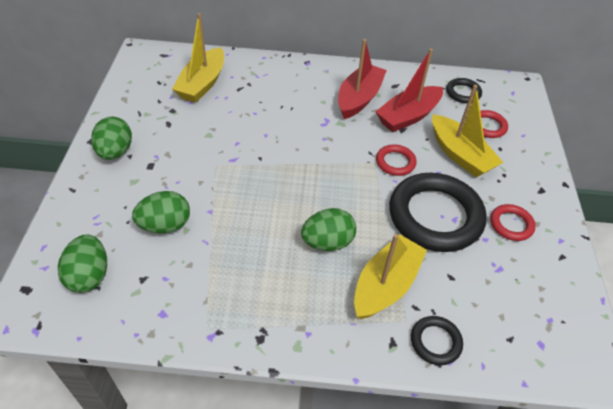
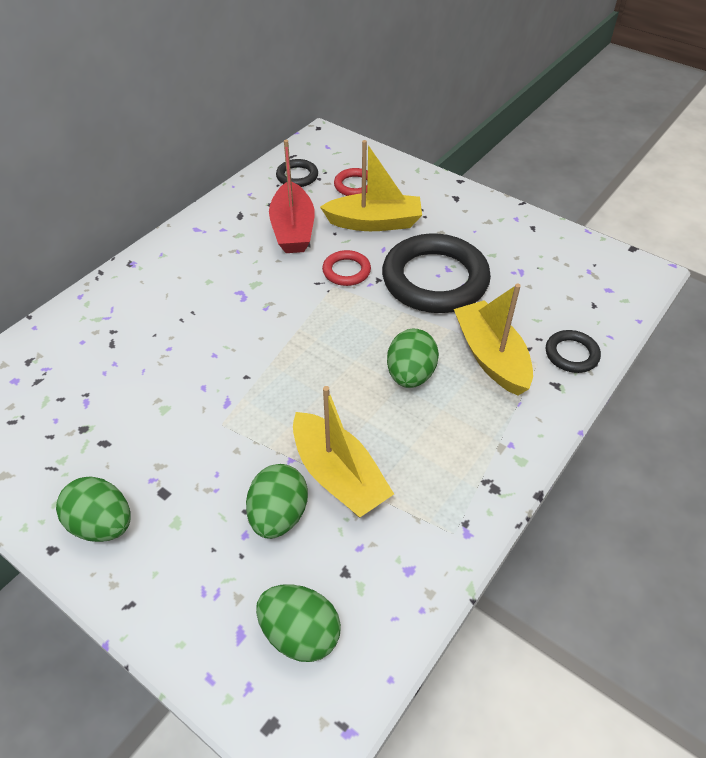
camera: 55 degrees left, 0 degrees up
(202, 84) = (65, 376): yellow boat -> yellow boat (338, 475)
(359, 98) = (232, 251): red boat -> none
(511, 224) = (479, 237): red ring -> none

